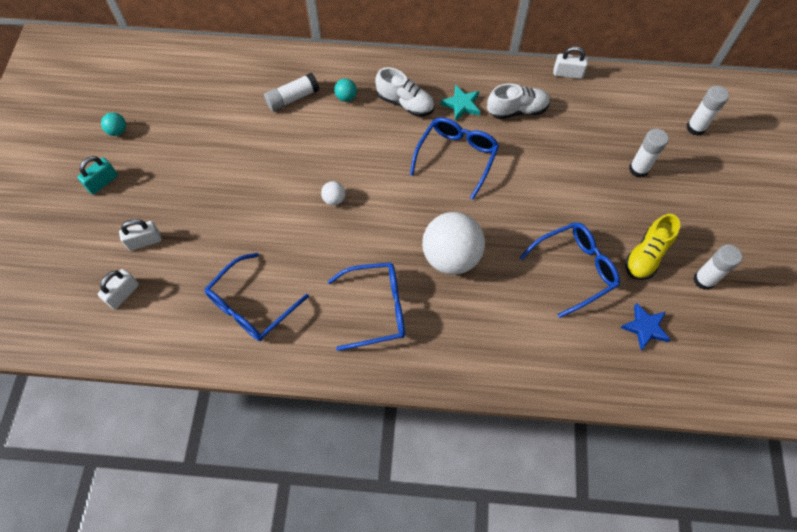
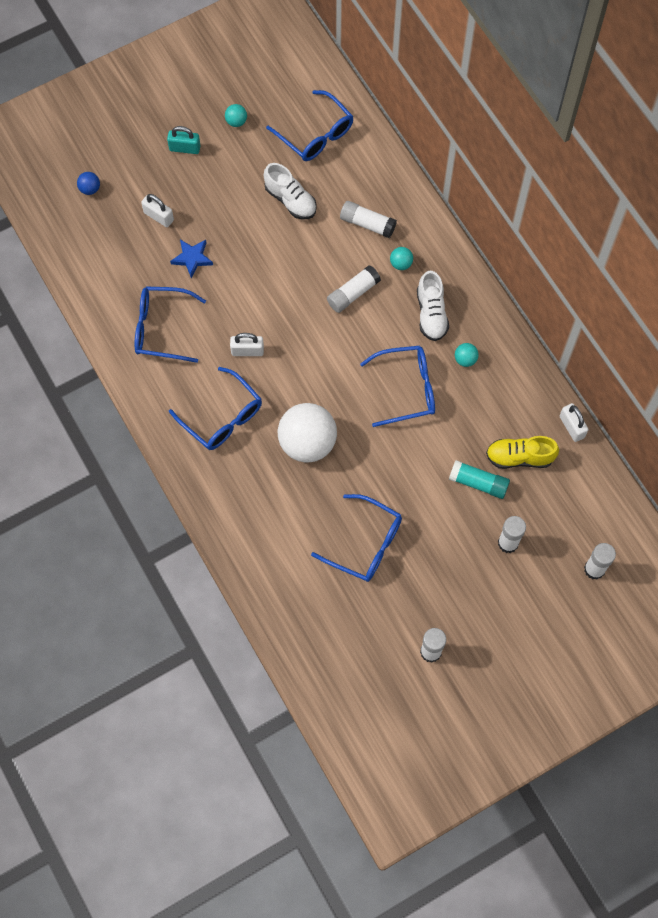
camera: 55 degrees right, 5 degrees up
(64, 280) = (90, 189): none -> blue ball
(123, 294) = (108, 236): white padlock -> white padlock (247, 351)
(184, 85) = (316, 134): none -> blue glasses
(334, 199) = (294, 322): white ball -> none
(344, 143) = (353, 293): none -> white glue stick
(461, 105) = (465, 359): turquoise star -> turquoise ball
(517, 110) = (495, 408): white shoe -> white shoe (290, 200)
(573, 158) = (478, 483): none -> turquoise glue stick
(645, 327) = (350, 626): blue star -> blue star (192, 258)
(646, 255) = (421, 594): yellow shoe -> yellow shoe (519, 457)

